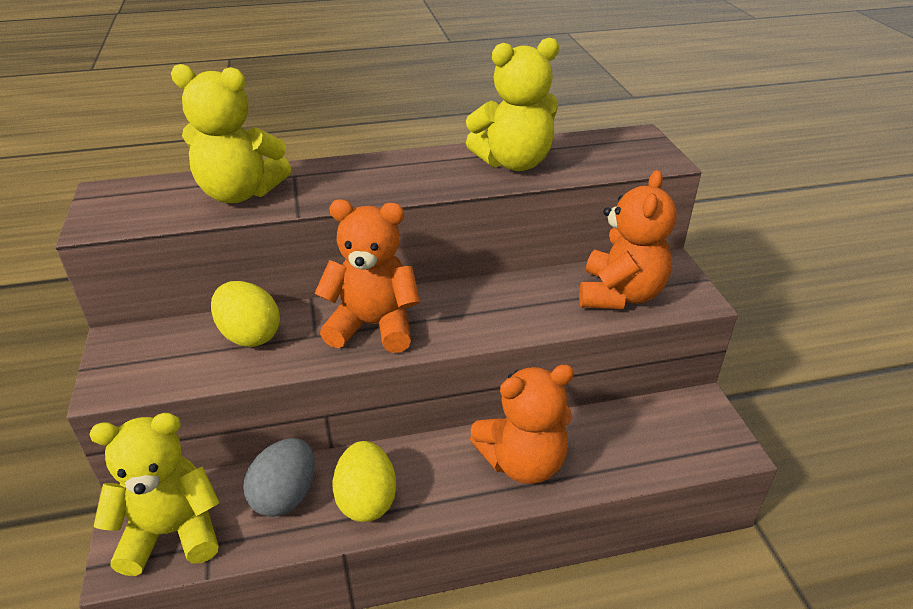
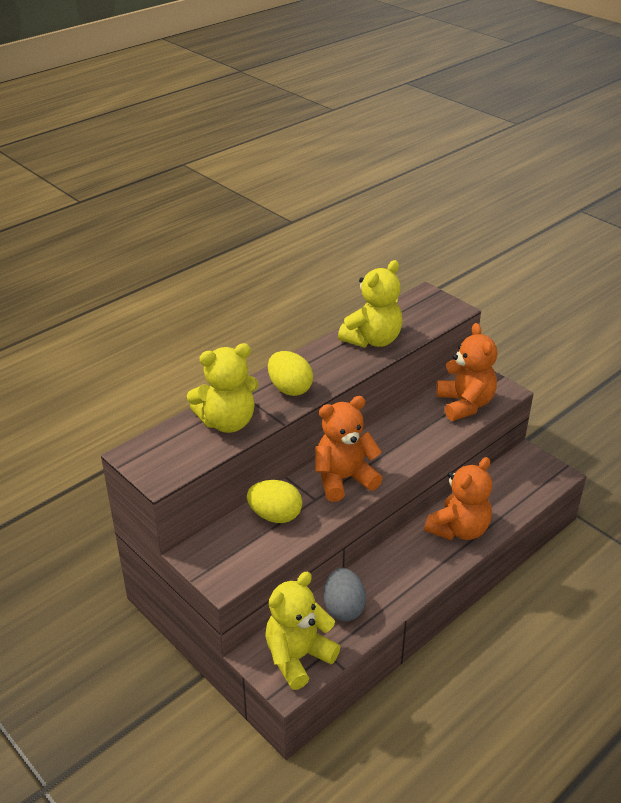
camera: 30 degrees left, 0 degrees up
(366, 500) = (392, 588): yellow egg -> yellow egg (290, 388)

